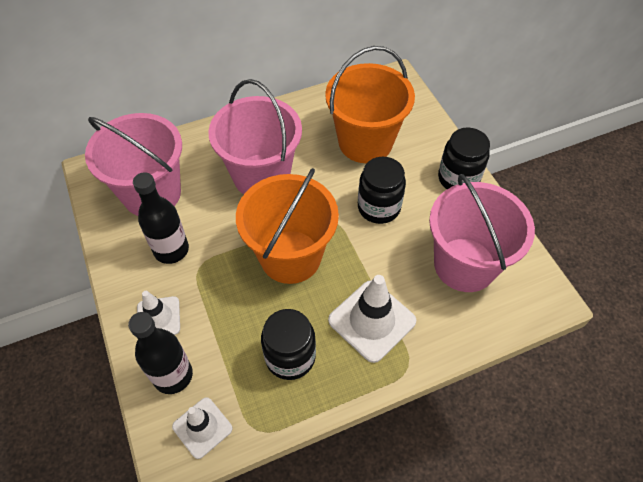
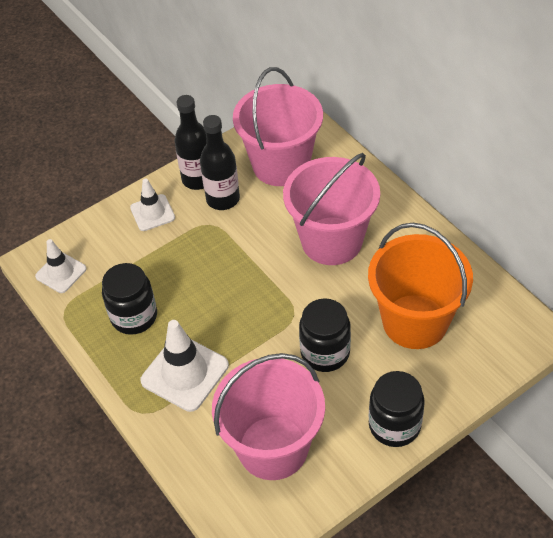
camera: 80 degrees right, 5 degrees down
(173, 375) = (102, 239): black bottle -> black bottle (198, 179)
(290, 256) = (240, 290): orange bucket -> none

